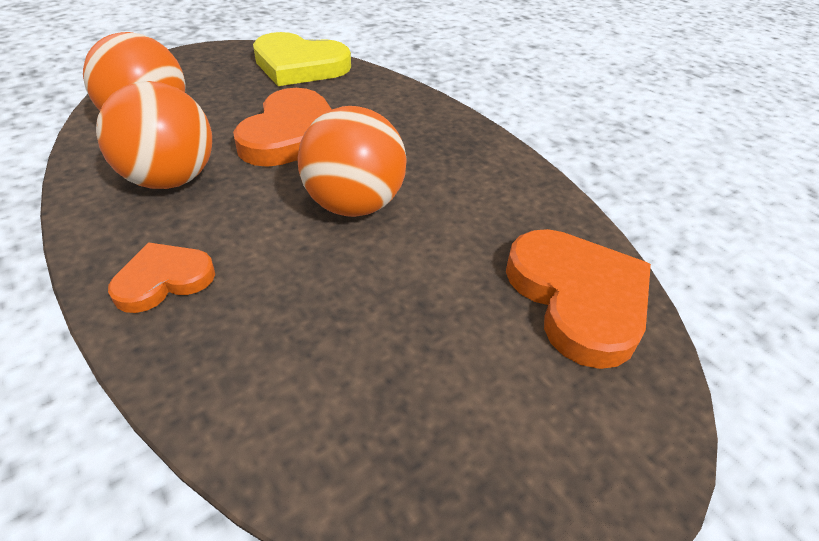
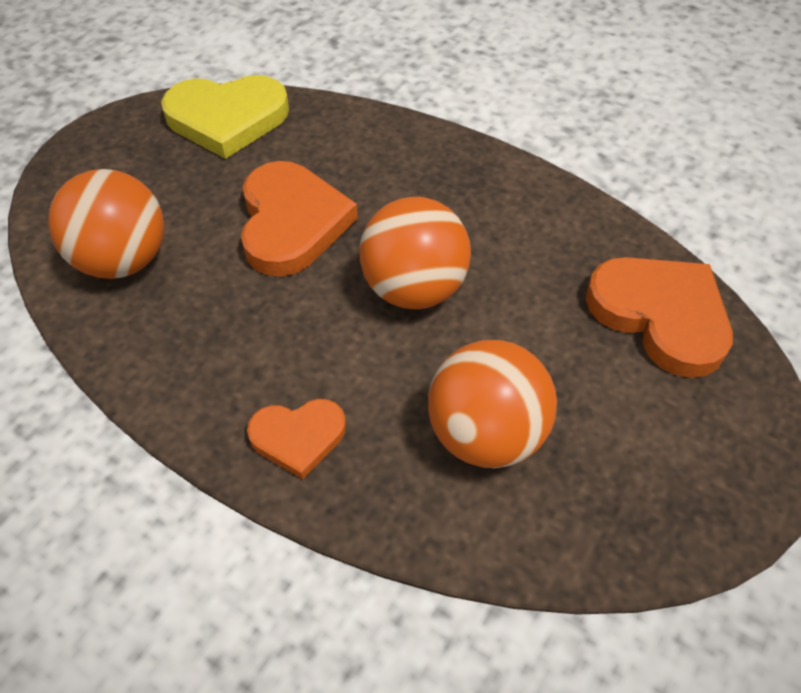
camera: 20 degrees left, 10 degrees up
(163, 280) = (298, 437): orange heart -> orange heart turned 135 degrees counterclockwise
(171, 179) = (210, 325): orange ball -> orange ball (486, 434)

